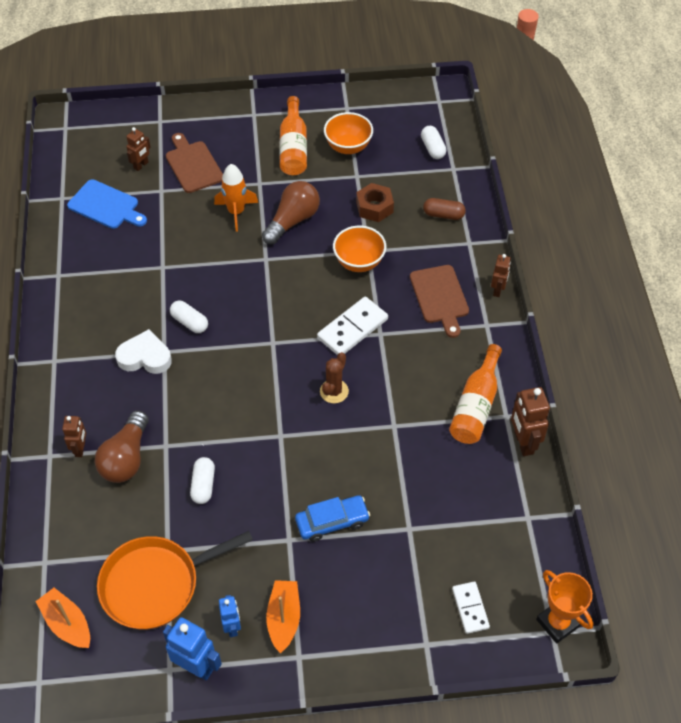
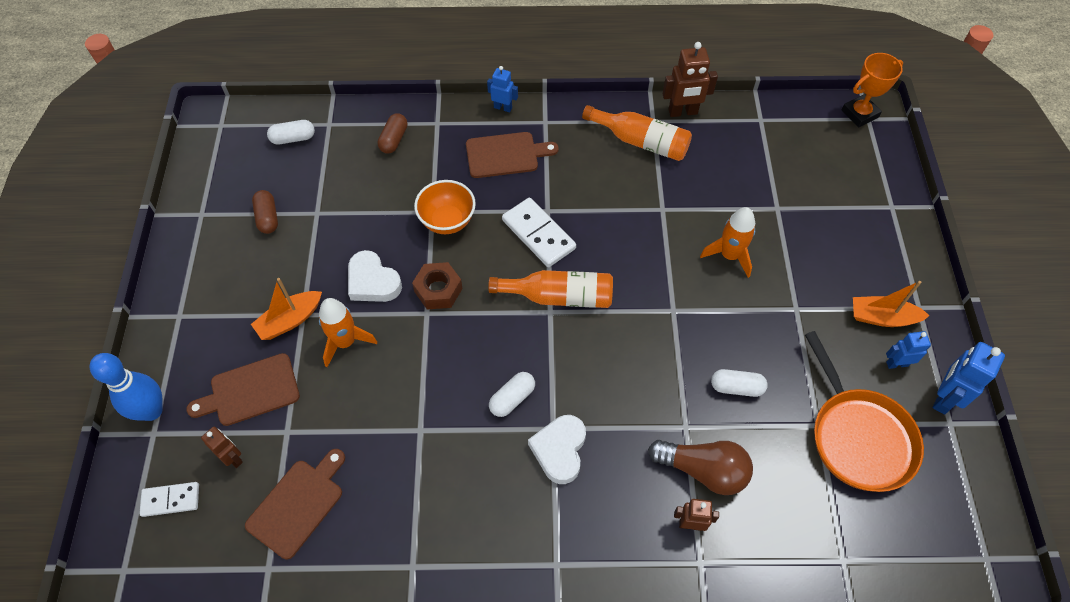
camera: 85 degrees left, 5 degrees up
(67, 624) = (915, 530): orange boat -> orange boat (290, 320)
(106, 206) = (298, 504): blue cutting board -> brown cutting board
(177, 116) = (151, 411): none -> blue bowling pin
(293, 147) = (251, 274): orange bottle -> orange bottle (558, 296)
(293, 221) = (372, 281): brown light bulb -> white heart
(332, 522) = (774, 270): blue car -> none
(334, 391) = (619, 257): brown cactus -> none
(345, 483) = (729, 255): none -> orange rocket
(348, 147) = (267, 217): orange bowl -> brown capsule
(374, 207) = (369, 200): brown nut -> brown nut (438, 290)
(470, 608) = (853, 171): white domino -> white domino (171, 500)
(498, 290) = (503, 107): brown robot -> blue robot

